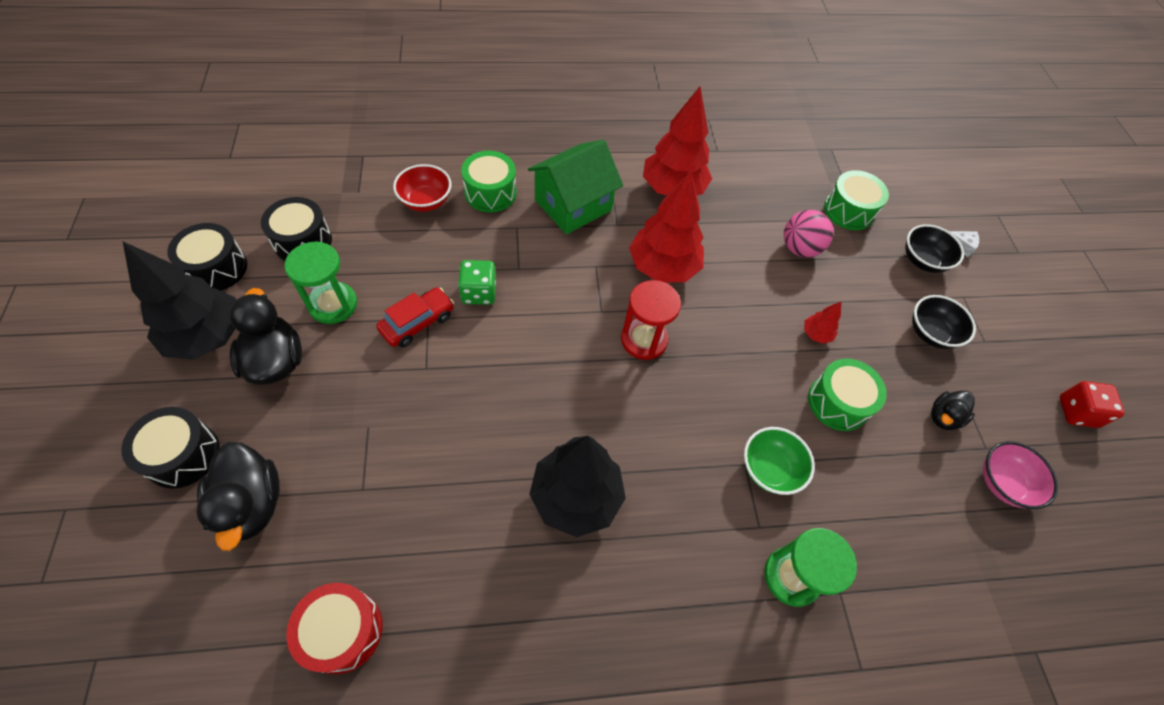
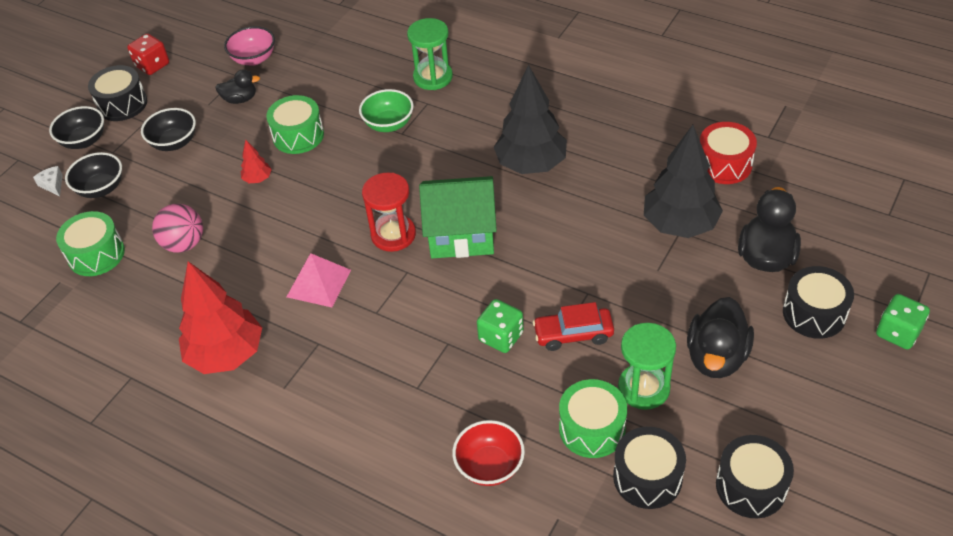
camera: 135 degrees left, 10 degrees down
(84, 475) = (898, 333): none -> green dice
(207, 336) = (775, 410): black tree -> black tree (680, 225)
(490, 193) = (413, 443): green drum -> green drum (592, 429)
(573, 205) = (341, 385): green house -> green house (461, 234)
(663, 267) = (318, 283): red tree -> pink pyramid
(1000, 295) = (84, 141): none -> black bowl
(1030, 349) = (122, 104): none -> black drum

